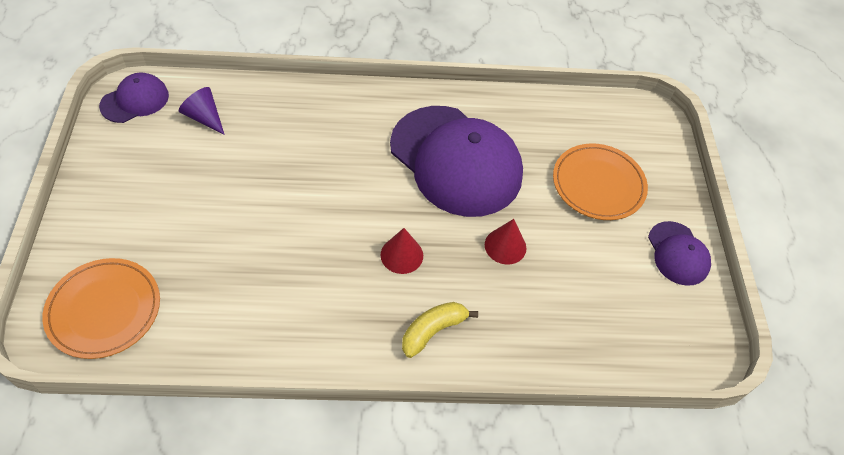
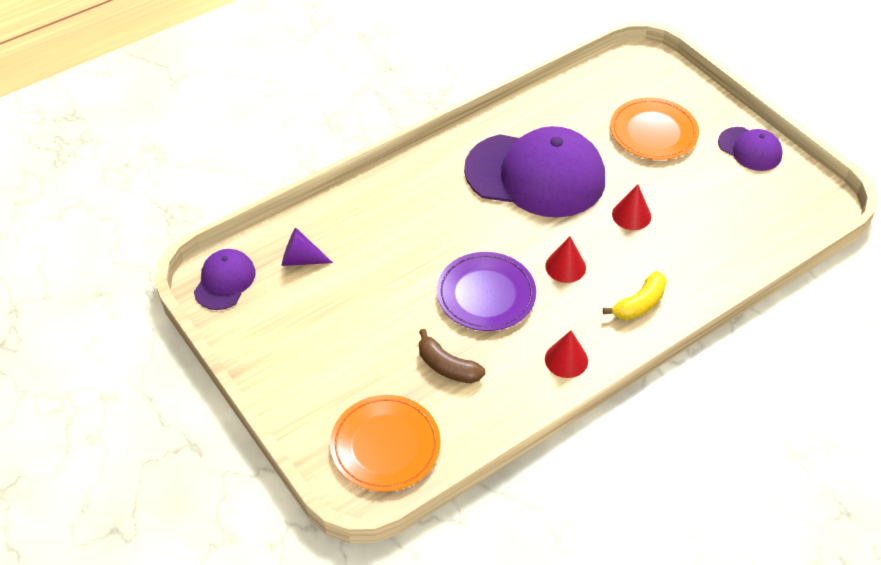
camera: 30 degrees left, 5 degrees down
(219, 277) = (447, 366): none -> brown banana
(312, 236) = (486, 294): none -> purple plate
(319, 338) = (566, 359): none -> red cone
(433, 331) = (639, 304): yellow banana -> yellow banana turned 150 degrees counterclockwise

